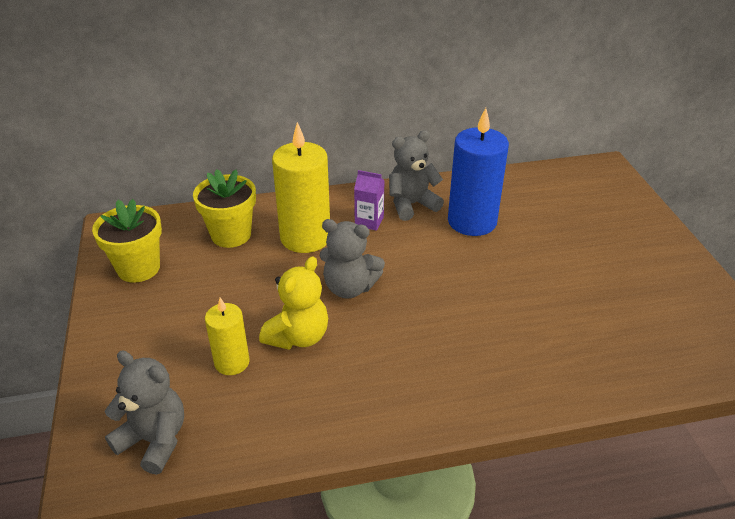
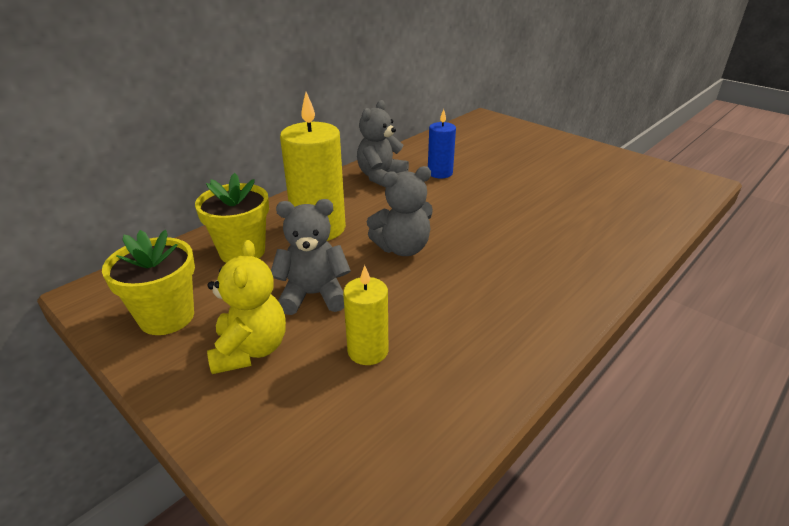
camera: 35 degrees left, 5 degrees down
(154, 440) = (371, 463): grey teddy bear -> grey teddy bear (313, 295)
(298, 337) = (404, 302): yellow teddy bear -> yellow teddy bear (250, 350)
(369, 221) = (361, 199): purple carton -> none
(472, 221) = (440, 173): blue candle -> blue candle, size x0.57

